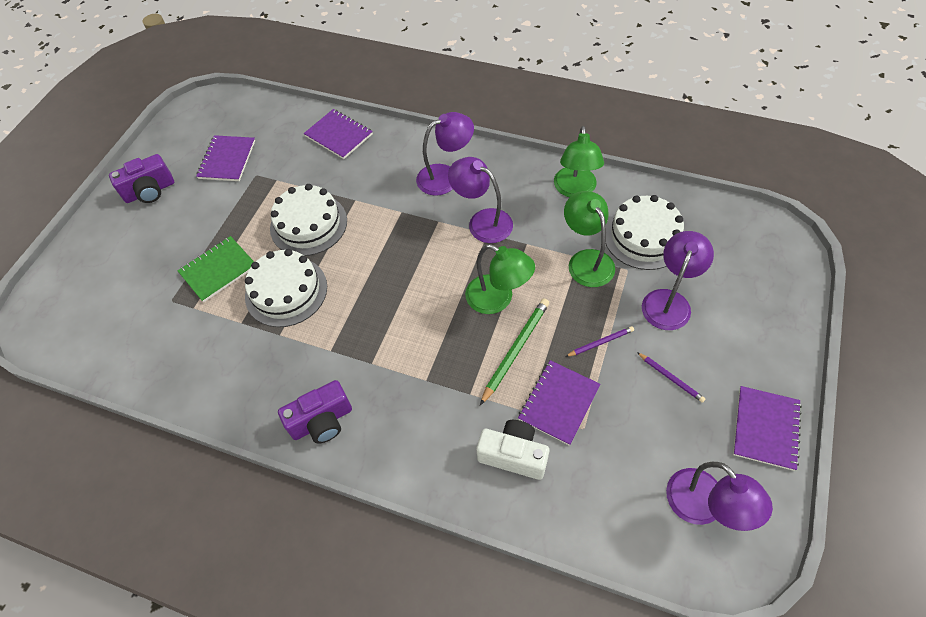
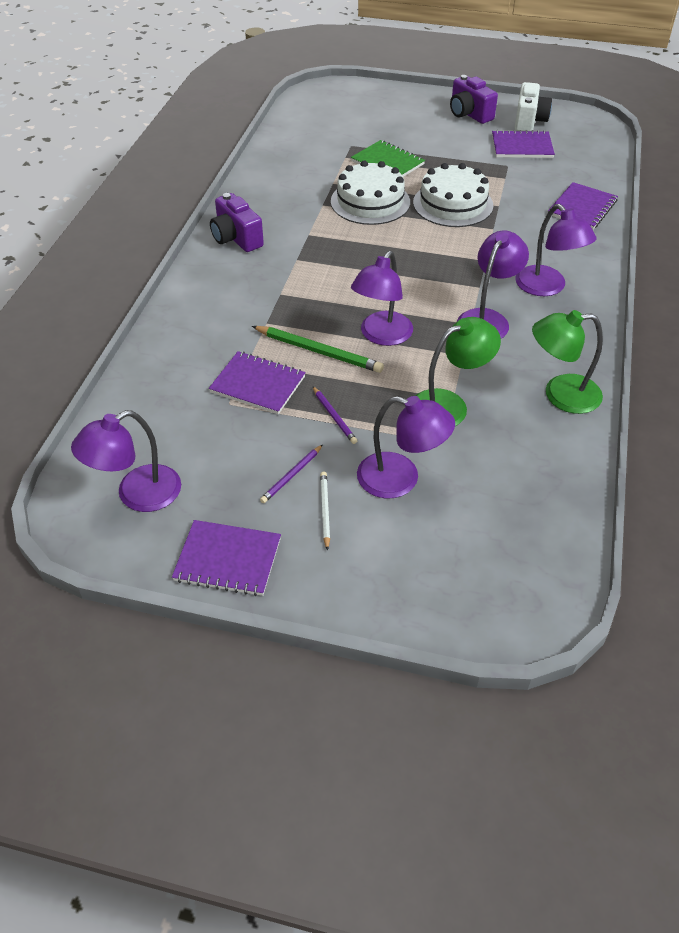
camera: 80 degrees right, 10 degrees down
(498, 299) = (381, 336): green lamp -> purple lamp
(513, 455) = (201, 354): white camera -> white camera (529, 121)
(644, 236) = (499, 459): white cake -> none
(706, 355) = (325, 510): none -> white pencil

